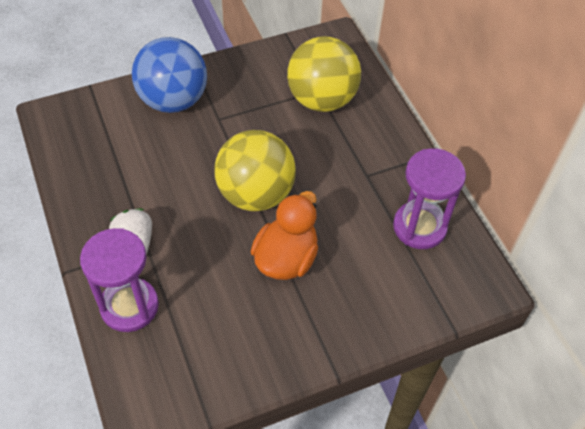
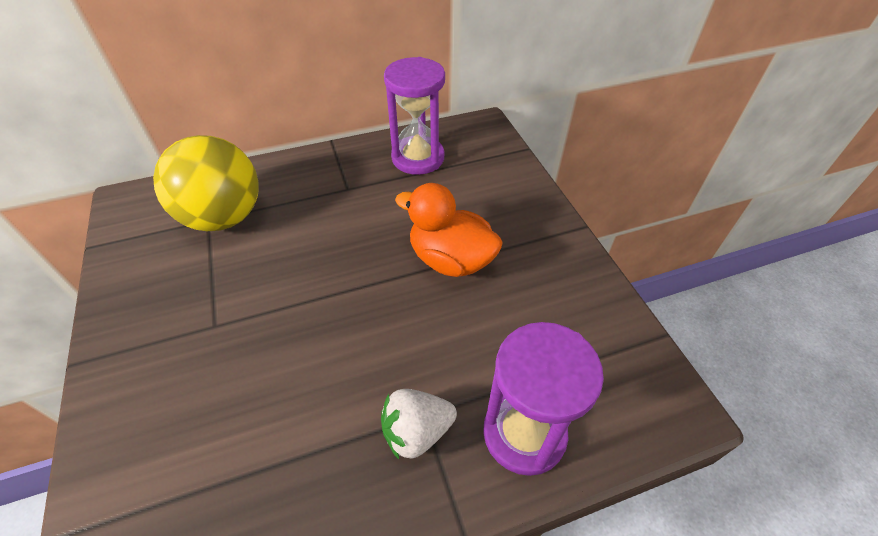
camera: 85 degrees left, 5 degrees down
(173, 100) = (152, 387): blue ball -> none
(255, 194) = (355, 285): yellow ball -> none

